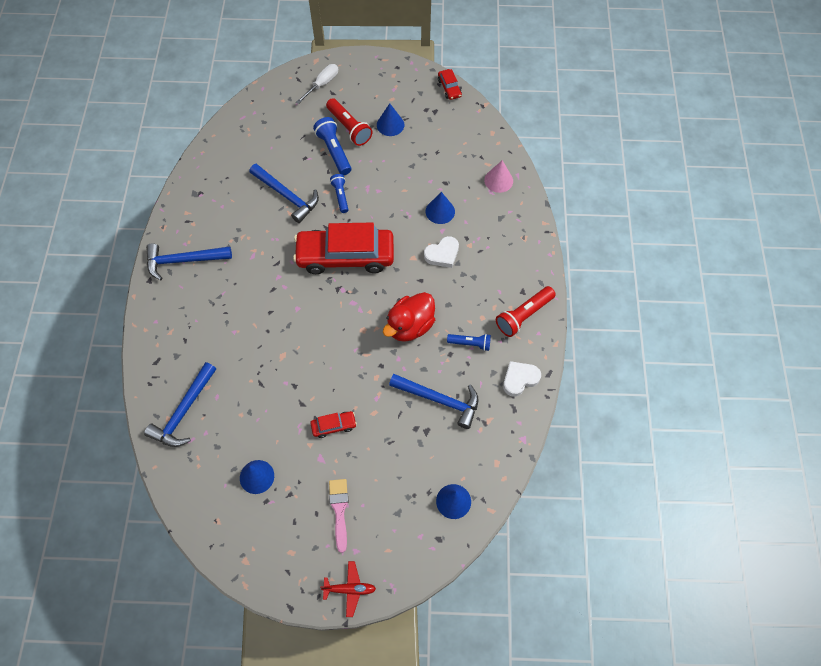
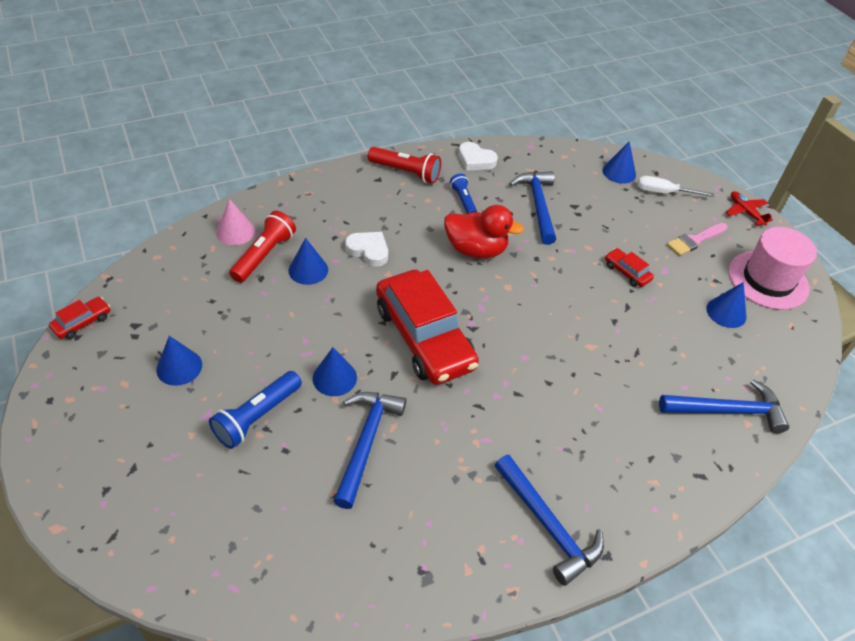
camera: 120 degrees left, 15 degrees down
(267, 541) = (768, 280): none -> pink hat
(322, 84) = (116, 492): white screwdriver -> white screwdriver (663, 193)
(340, 196) = (334, 377): blue flashlight -> blue cone
(349, 128) = (203, 415): red flashlight -> red flashlight (264, 255)

